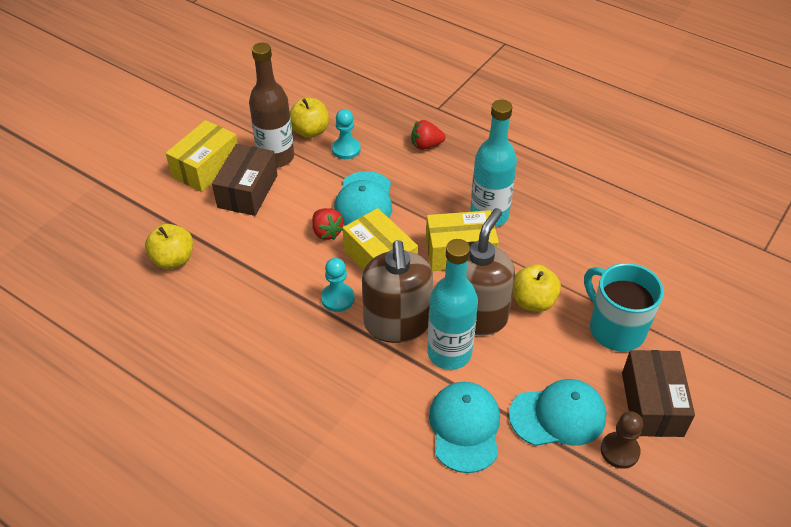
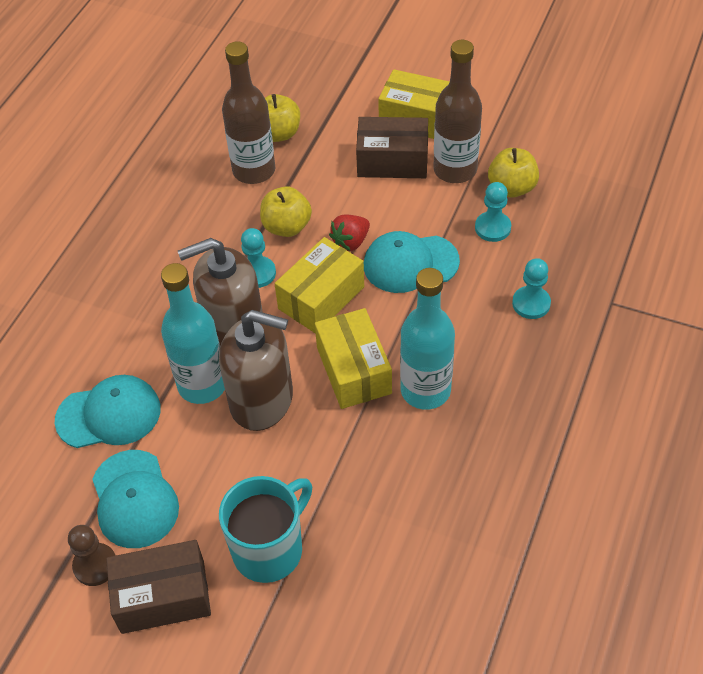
camera: 80 degrees right, 5 degrees up
(212, 284) = (254, 170): none -> brown bottle
(426, 145) = (531, 303): red strawberry -> turquoise pawn
(533, 301) = (294, 455): yellow apple -> yellow apple (287, 227)

